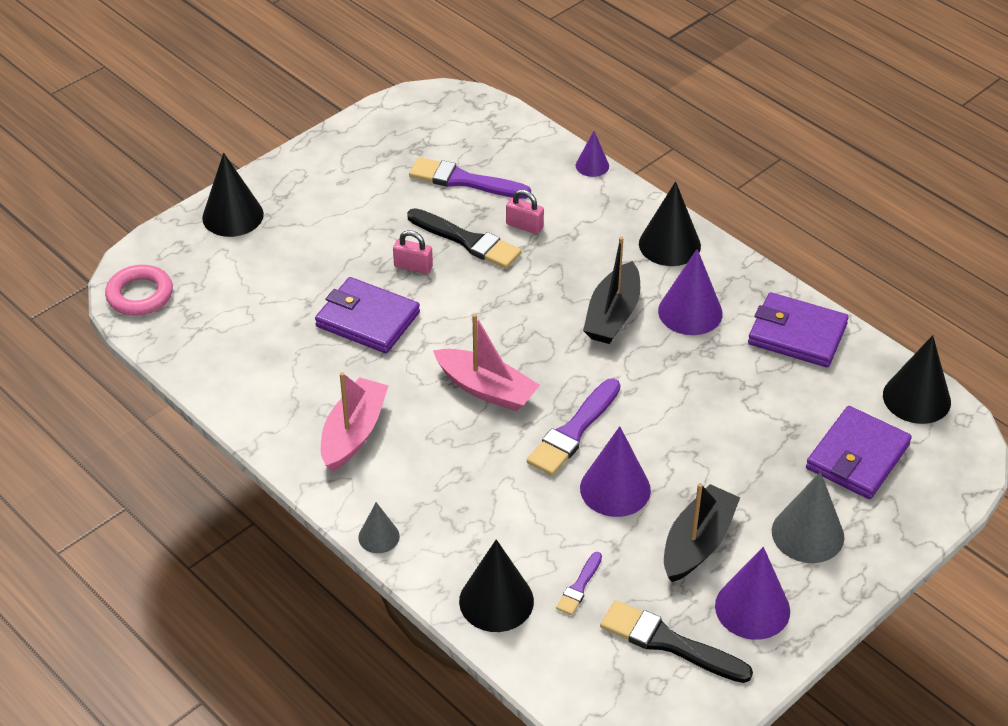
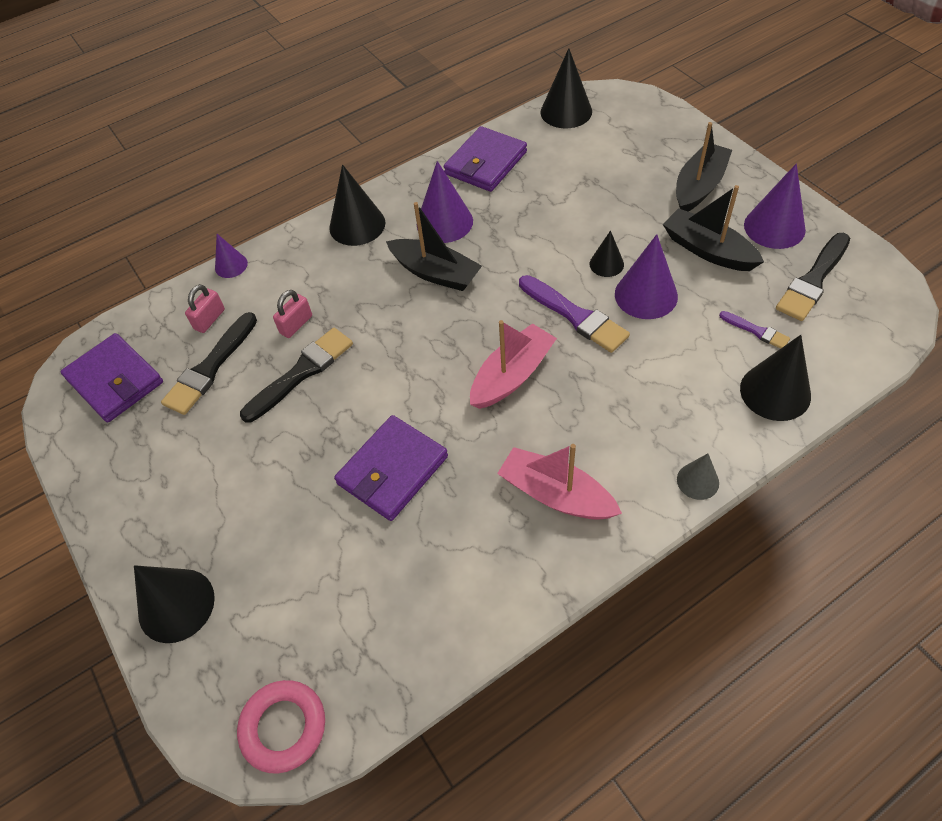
camera: 75 degrees left, 10 degrees up
(413, 267) = (324, 422): pink padlock -> pink padlock (209, 319)
(464, 180) = (210, 367): purple brush -> black brush
(655, 453) = (606, 264): none -> black cone
(807, 534) = (699, 187): grey cone -> black boat
(857, 457) = (622, 150): purple wallet -> purple wallet (115, 380)

